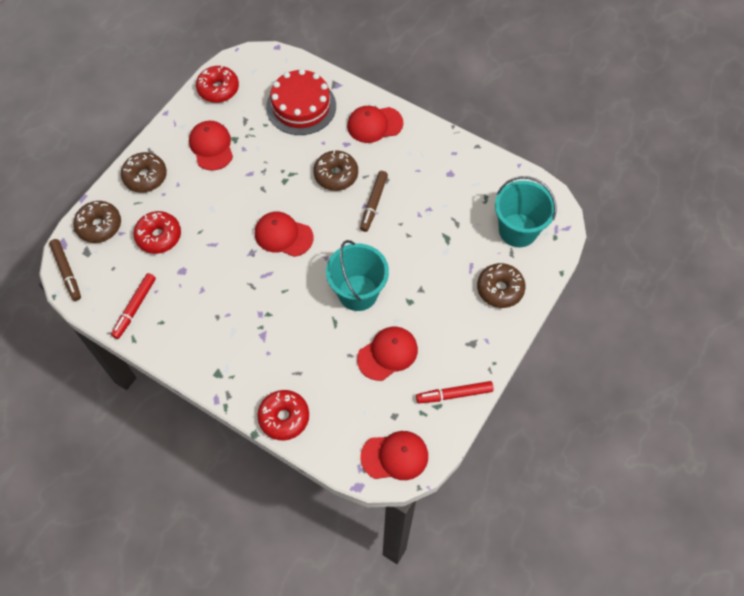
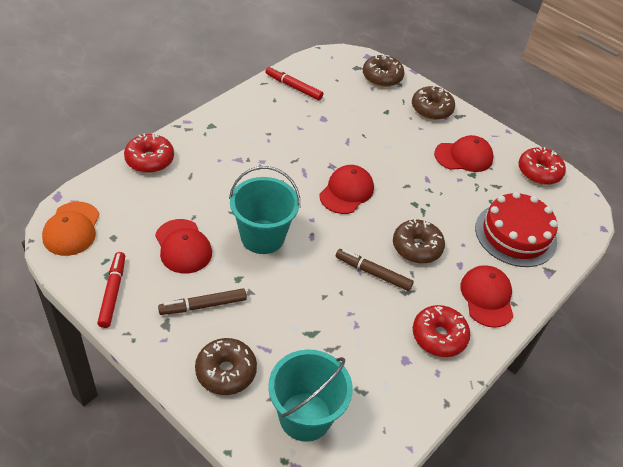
camera: 95 degrees right, 15 degrees down
(67, 272) = (340, 55): brown marker -> brown marker (203, 306)
(159, 236) = (363, 109): red donut -> red donut (439, 336)
(395, 456) = (71, 229): red cap -> orange cap

